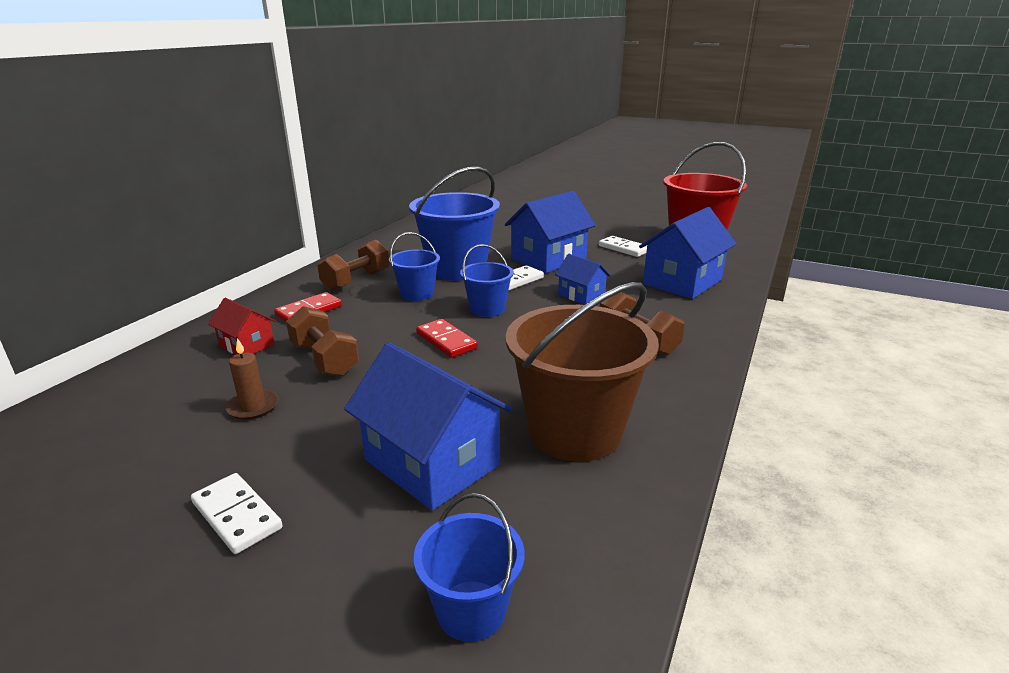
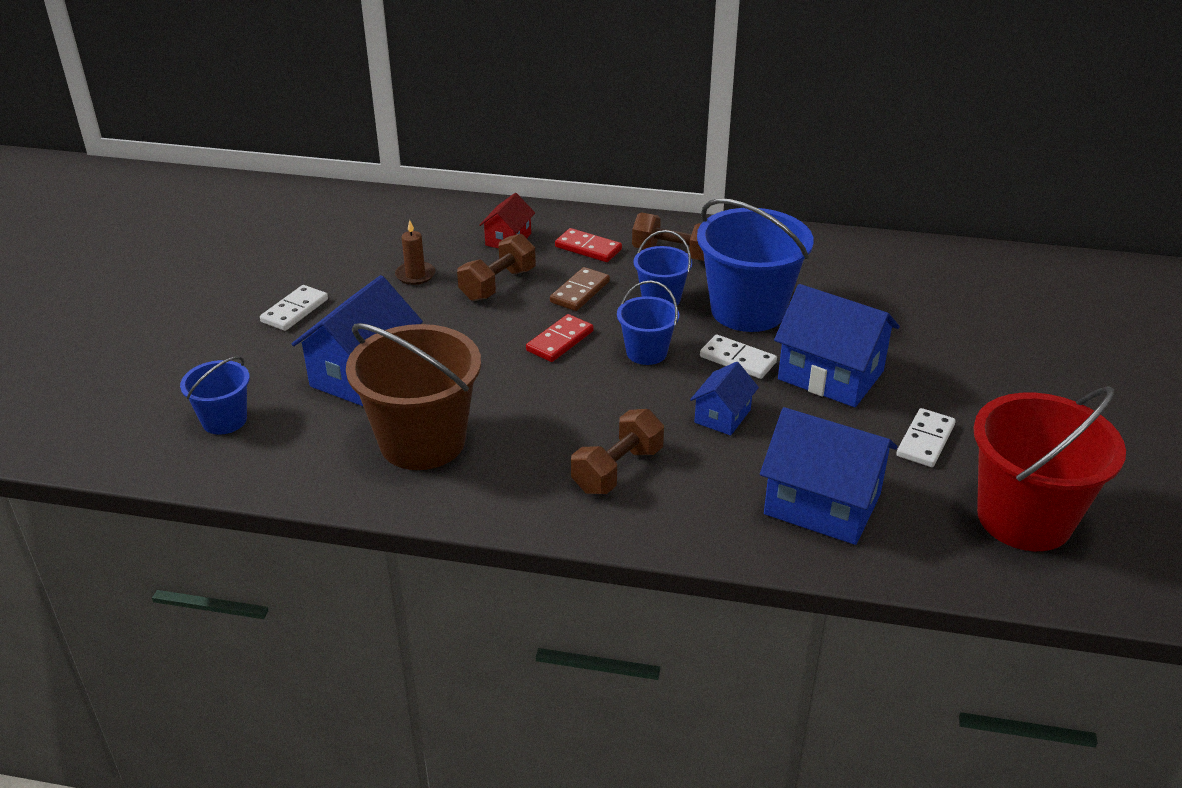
camera: 75 degrees right, 10 degrees up
(376, 323) = (580, 292): none -> brown domino

